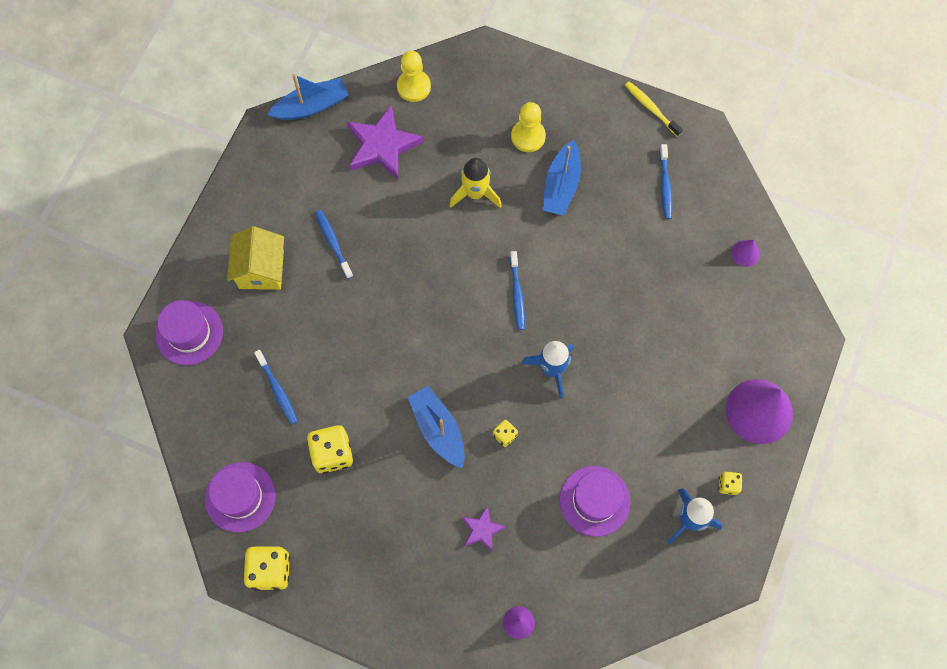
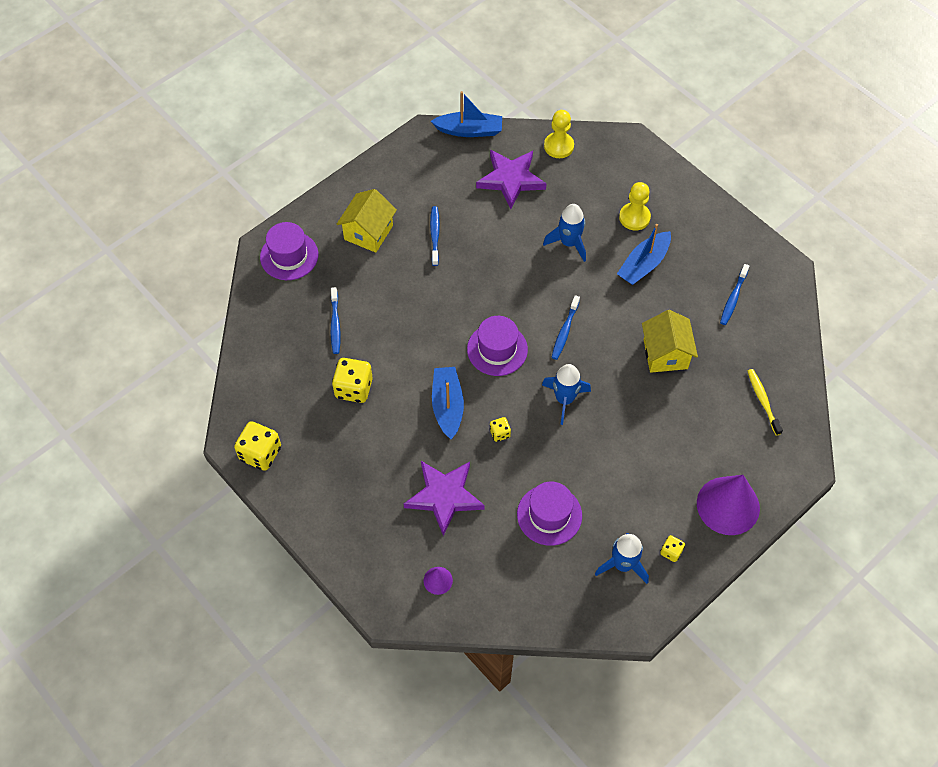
camera: 25 degrees right, 10 degrees down
(240, 497) = (265, 390): purple hat -> purple hat (497, 349)
(475, 193) = (569, 243): yellow rocket -> blue rocket
(482, 529) = (444, 496): purple star -> purple star, size x1.92
(627, 275) = (665, 354): none -> yellow house
(651, 108) = (750, 235): yellow toothbrush -> yellow toothbrush (763, 401)
(745, 253) = (777, 377): purple cone -> none

